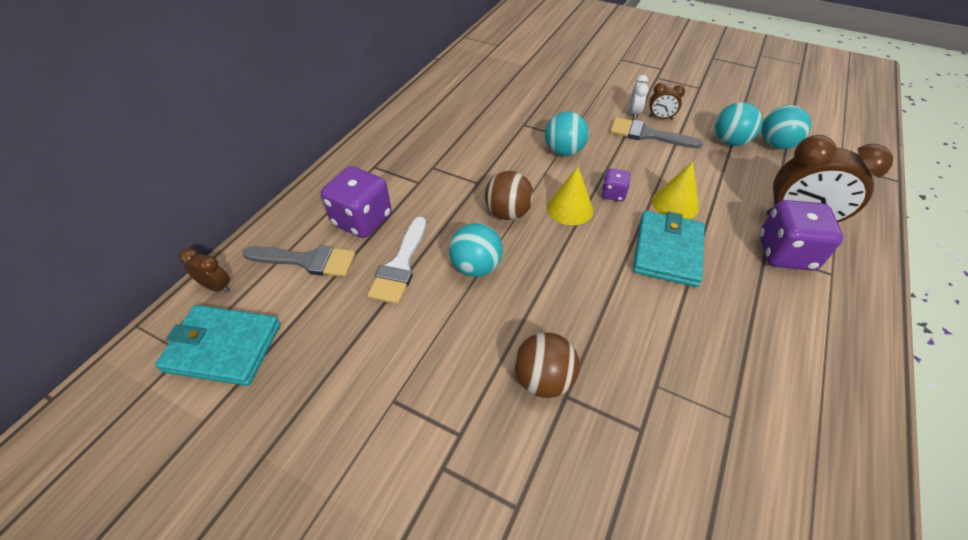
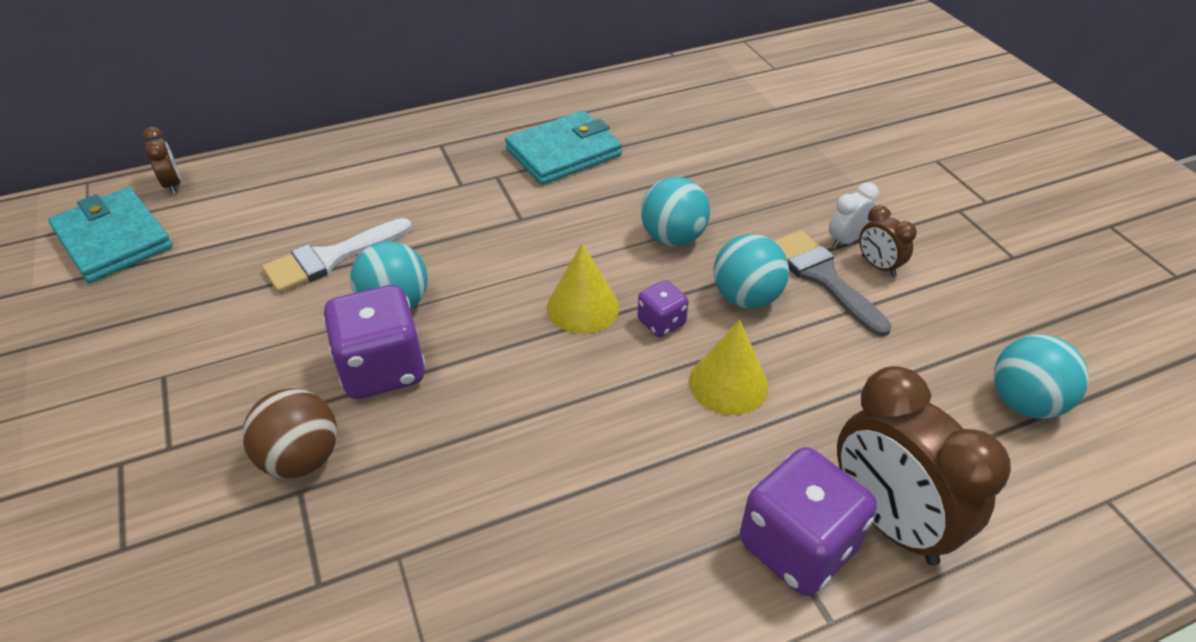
camera: 40 degrees right, 5 degrees down
(307, 260) = (263, 204): grey brush -> none
(362, 220) = (357, 193): purple dice -> purple dice (382, 369)
(508, 213) = (506, 270): brown ball -> none
(667, 251) = (631, 430): turquoise wallet -> turquoise wallet (563, 152)
(730, 141) = (945, 355): turquoise ball -> turquoise ball (746, 298)

